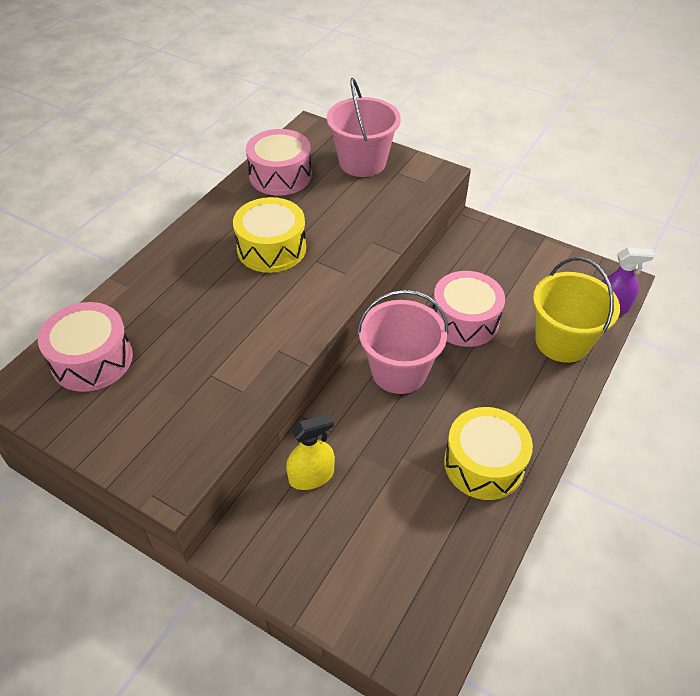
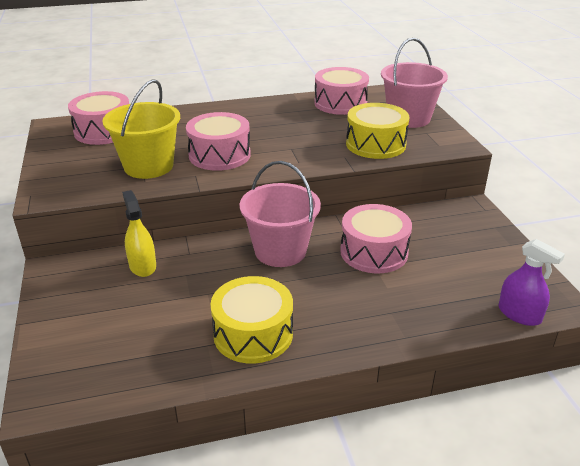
camera: 45 degrees right, 15 degrees down
(264, 311) = (219, 155): none -> pink drum
(271, 248) = (274, 131): yellow drum -> yellow drum (375, 144)
(311, 476) = (142, 266): yellow spray bottle -> yellow spray bottle turned 135 degrees counterclockwise
(562, 341) = (435, 308): yellow bucket -> yellow bucket (148, 166)

